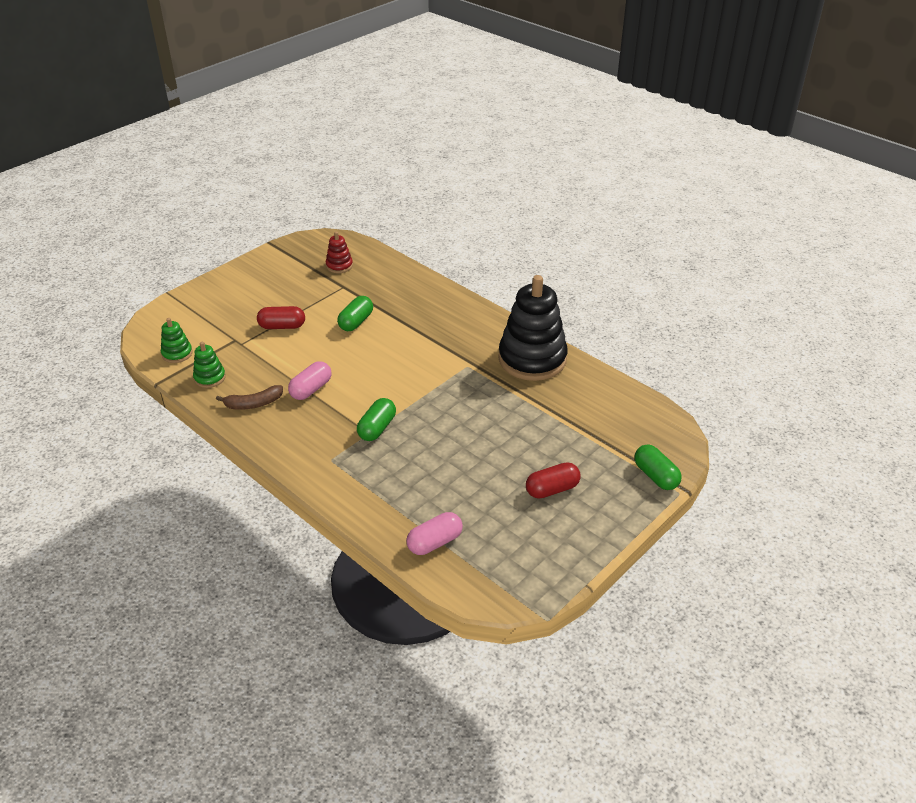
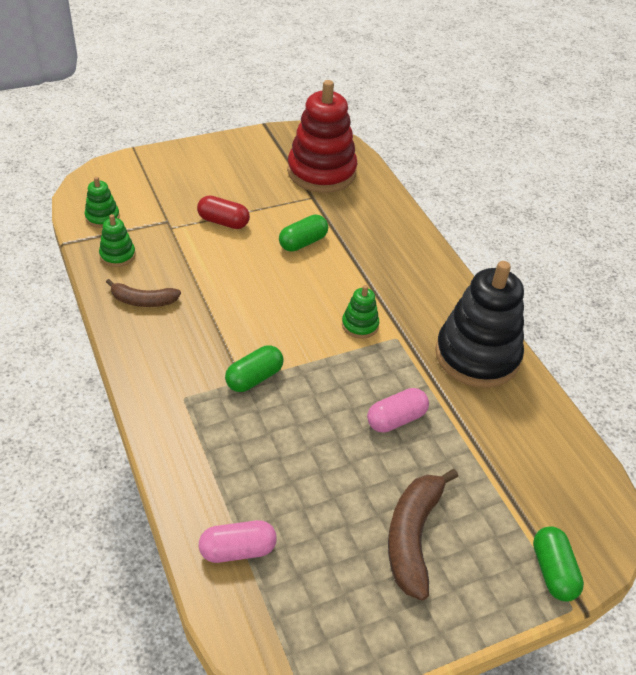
camera: 20 degrees right, 5 degrees up
(311, 389) = (211, 305): pink capsule -> pink capsule (396, 419)
(339, 266) = (321, 172): red stacking toy -> red stacking toy, size x2.24
(435, 366) = (360, 325): none -> green stacking toy
(552, 489) = (412, 536): red capsule -> brown banana

